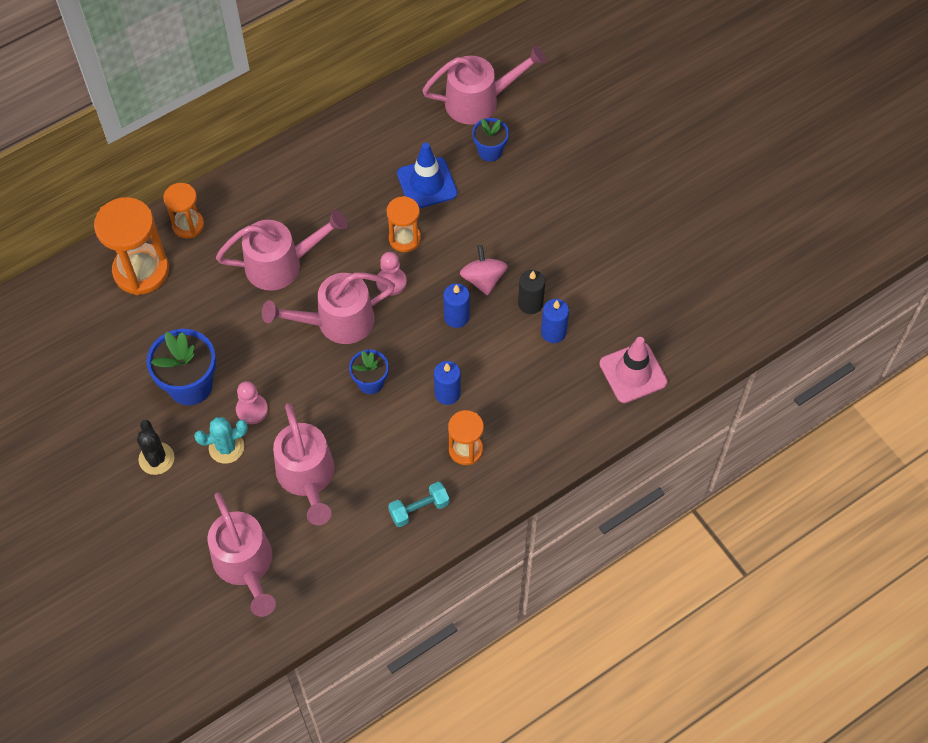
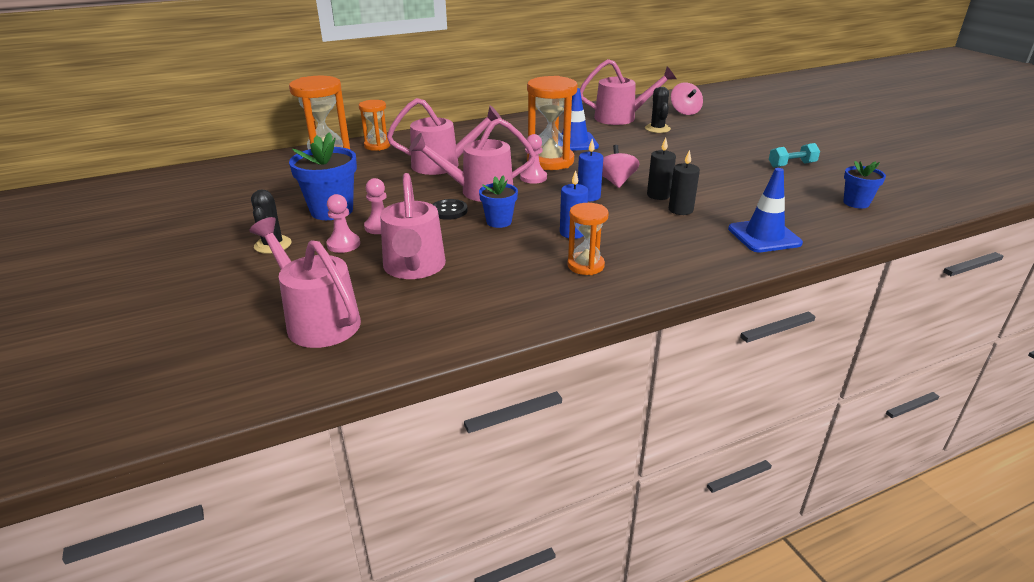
camera: 10 degrees right, 30 degrees down
(226, 447) = (343, 244): turquoise cactus -> pink pawn
(246, 566) = (317, 320): pink watering can -> pink watering can turned 150 degrees clockwise
(314, 368) = (449, 211): none -> black button
(404, 239) = (550, 161): orange hourglass -> orange hourglass, size x1.72
(419, 509) = (526, 299): turquoise dumbbell -> turquoise dumbbell (792, 165)
(490, 151) = (627, 134): blue flower pot -> blue flower pot (856, 203)
(526, 130) = (657, 129): none -> black cactus
(553, 332) = (680, 210): blue candle -> black candle
(561, 71) = (685, 112): none -> pink spinning top
(633, 373) = (764, 236): pink traffic cone -> blue traffic cone

